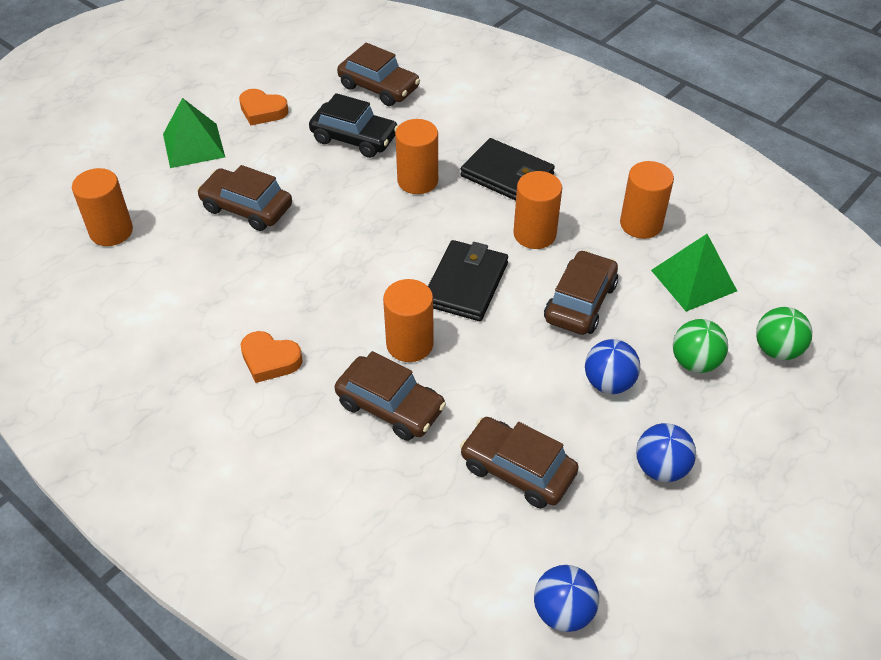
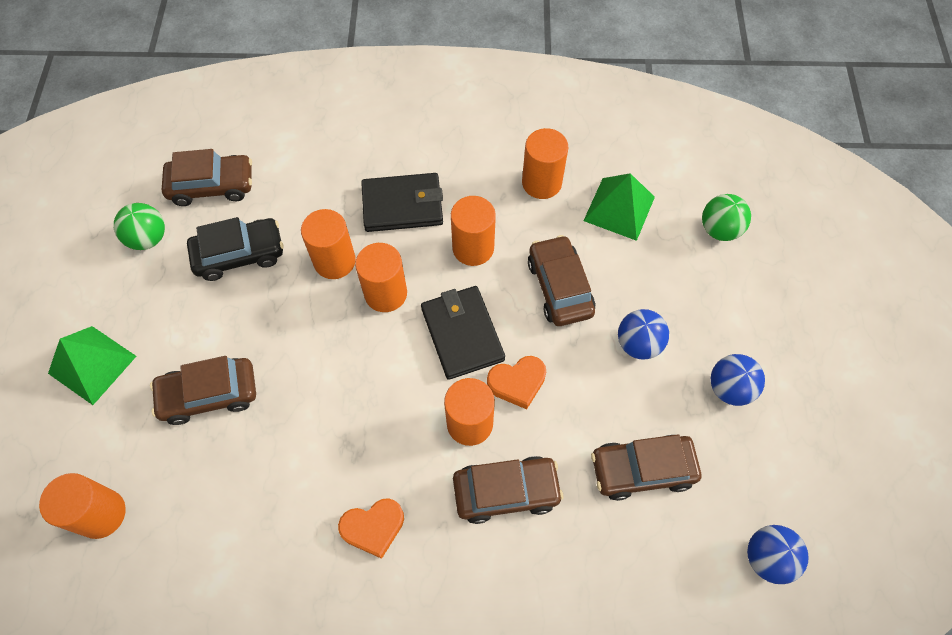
camera: 40 degrees left, 15 degrees up
(262, 111) = (125, 282): orange heart -> orange heart (517, 383)
(434, 223) = (385, 293): none -> orange cylinder
(695, 362) = (678, 281): green ball -> green ball (148, 238)

